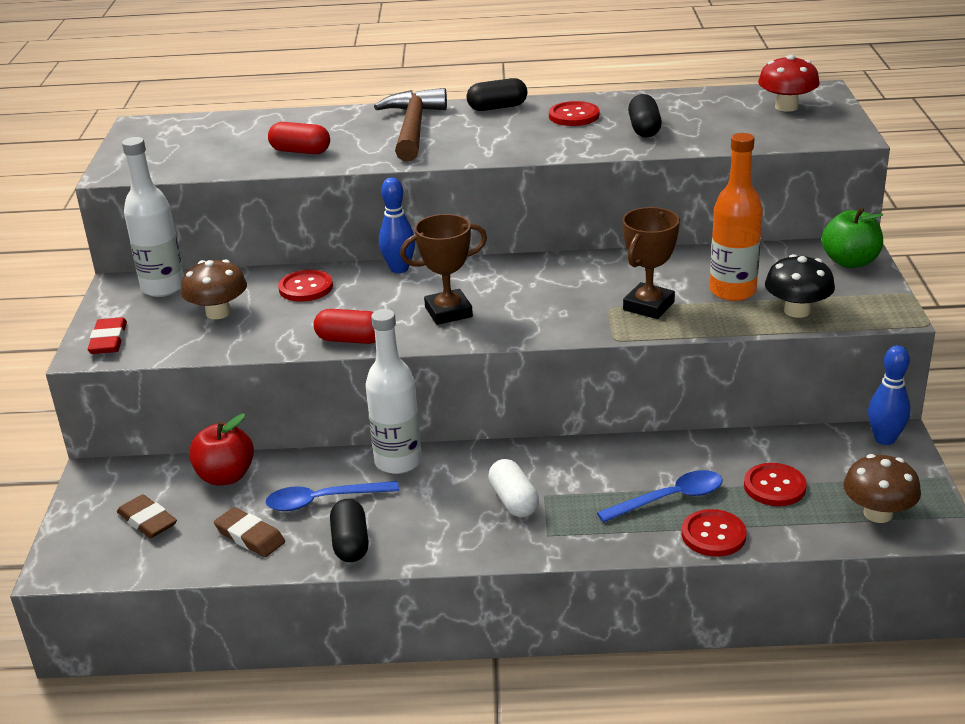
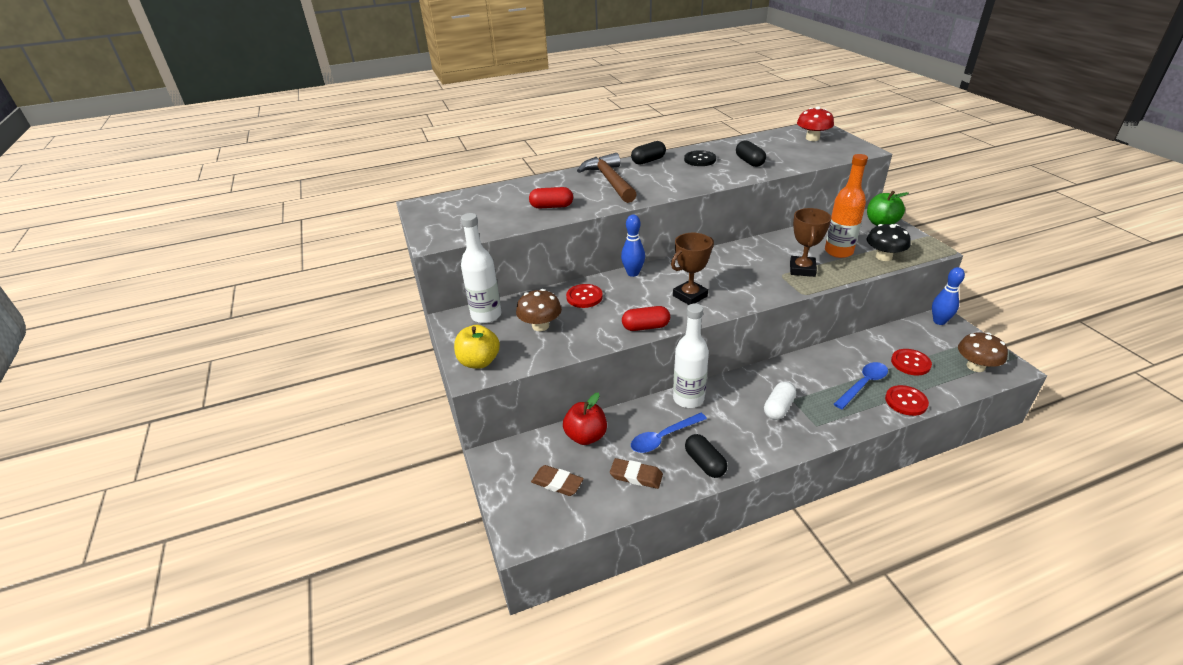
camera: 20 degrees left, 5 degrees up
(108, 340) = (479, 362): red eraser -> yellow apple
(513, 501) = (778, 408): white capsule -> white capsule turned 75 degrees clockwise
(574, 116) = (700, 160): red button -> black button

